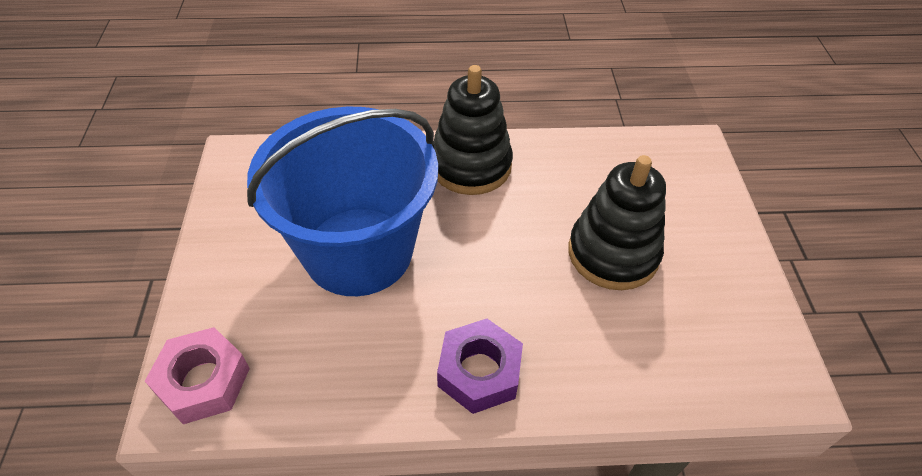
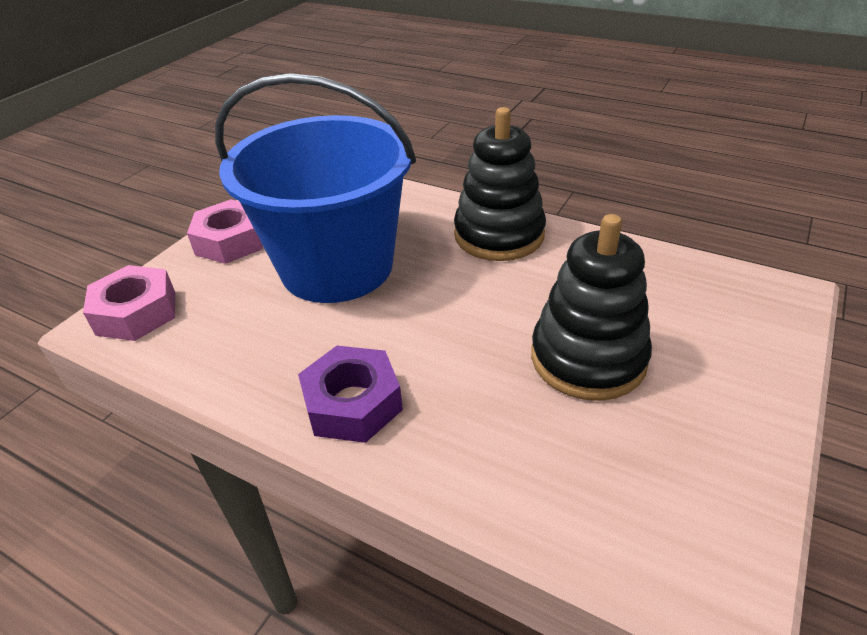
camera: 35 degrees right, 10 degrees down
(229, 264) = (231, 241): none -> pink nut

